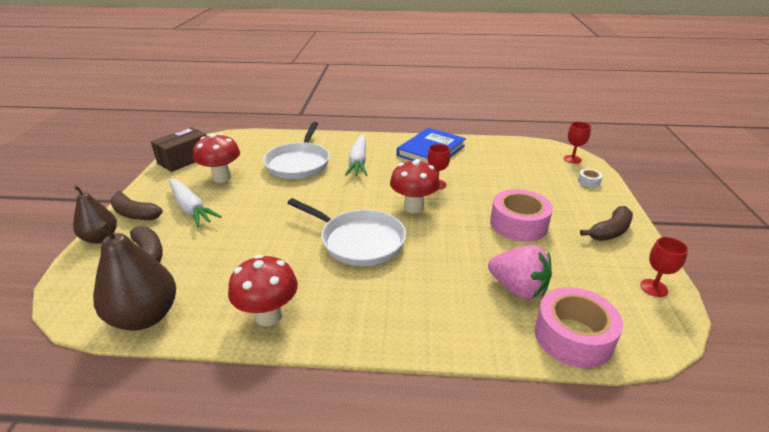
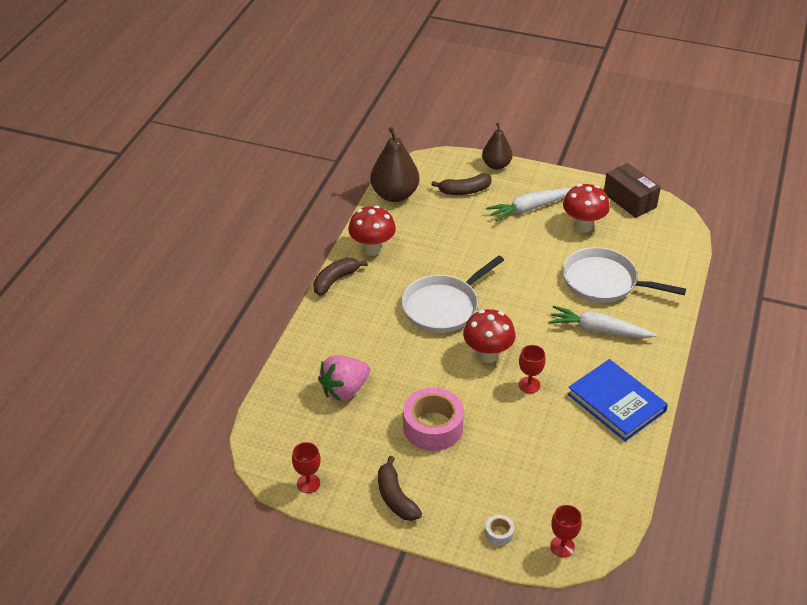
camera: 105 degrees right, 10 degrees up
(135, 214) = (528, 178): brown banana -> brown banana (335, 280)
(573, 336) = (284, 402): pink tape -> none

